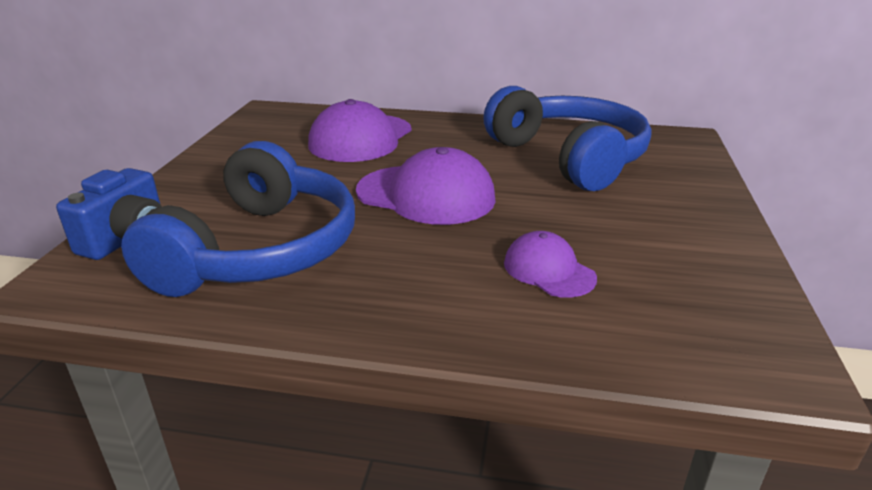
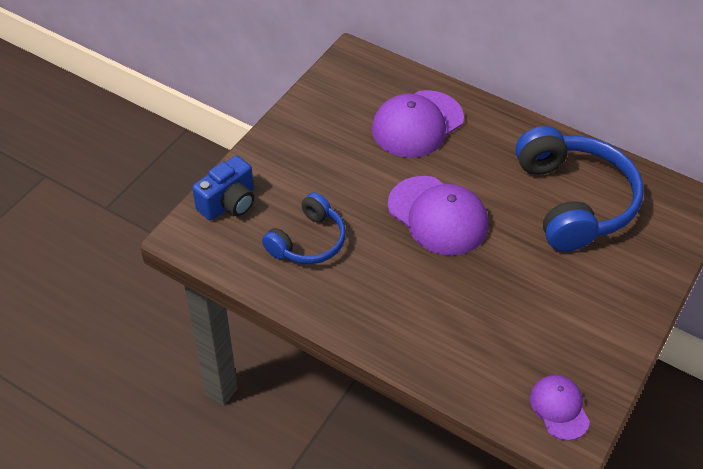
camera: 20 degrees right, 20 degrees up
(260, 250) = (308, 241): blue headphones -> blue headphones, size x0.58
(548, 270) = (482, 320): purple cap -> purple cap (559, 408)

